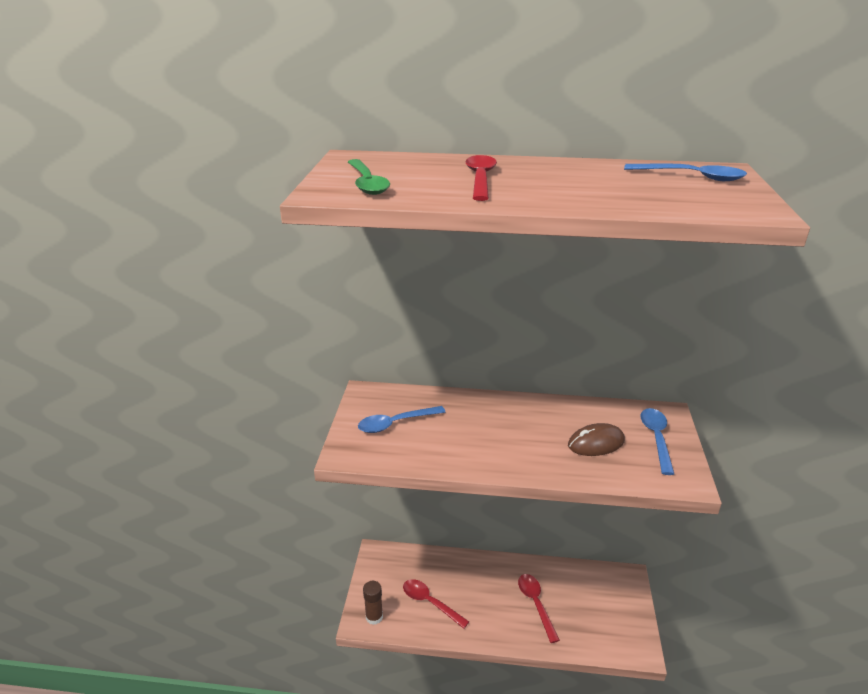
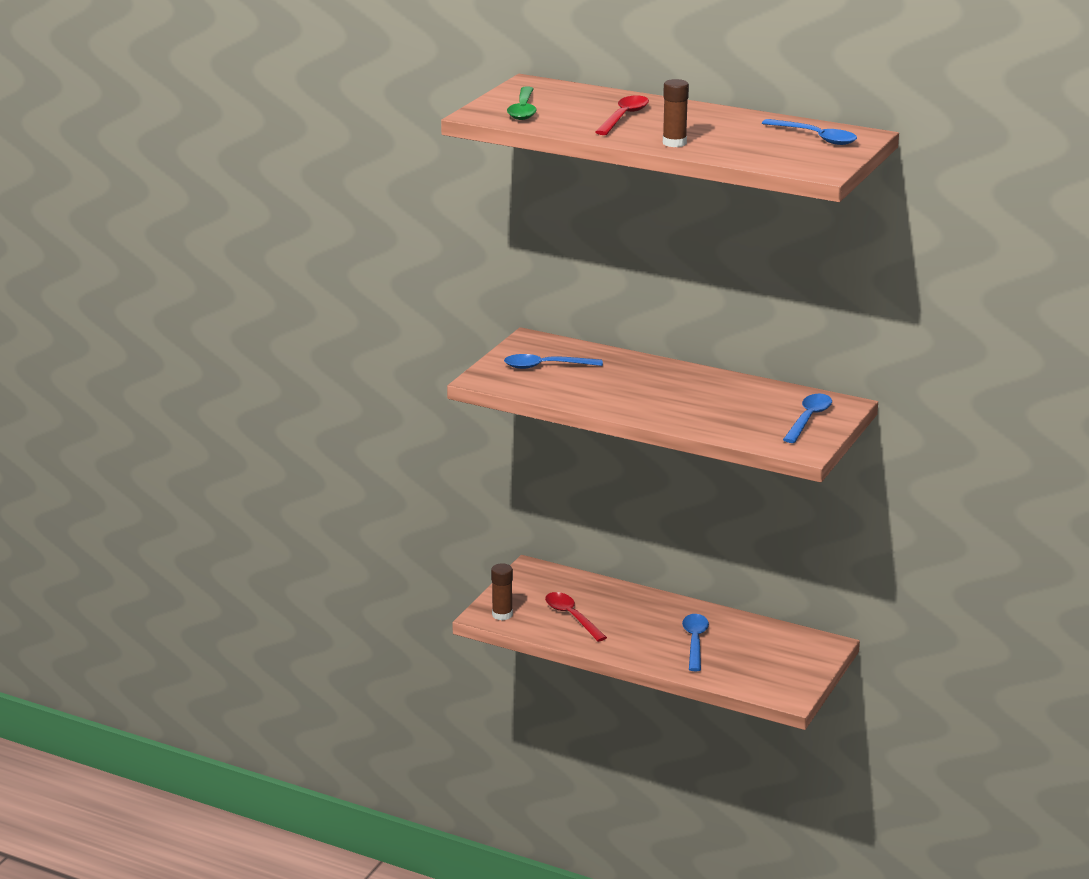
camera: 20 degrees right, 5 degrees down
(536, 604) = (695, 642): red spoon -> blue spoon
(567, 200) = (674, 143): none -> brown glue stick
(596, 443) = (740, 412): brown mouse -> none

